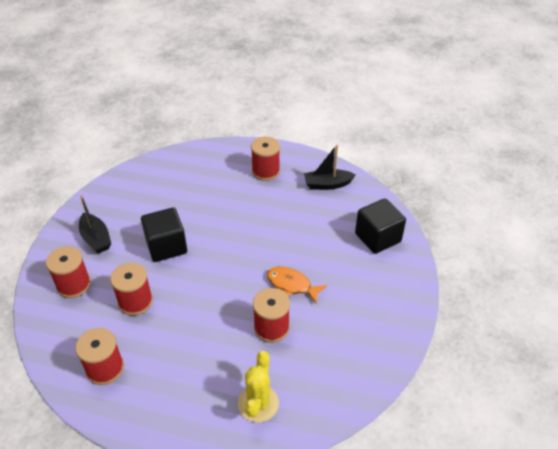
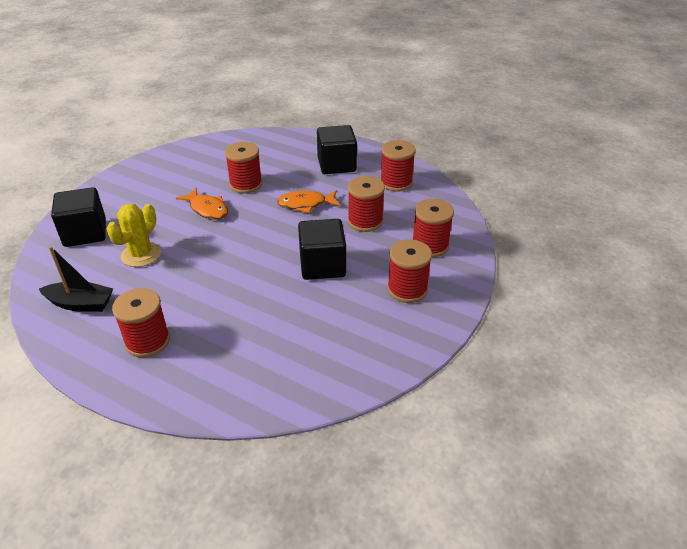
camera: 165 degrees left, 5 degrees down
(96, 239) = (407, 289): black boat -> red spool
(179, 386) = (336, 165): none -> black cube
(199, 312) = (305, 204): none -> orange fish
(258, 403) = (280, 149): yellow cactus -> yellow cactus (141, 254)

